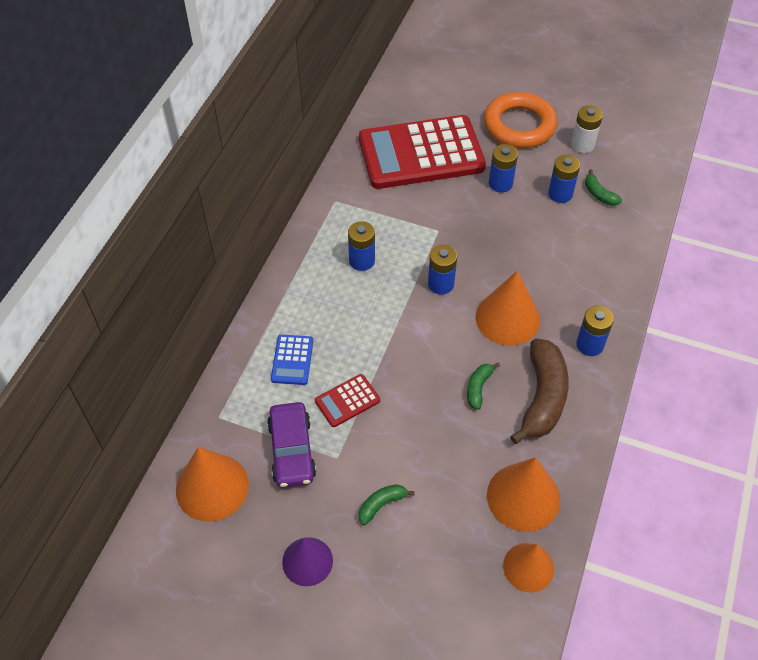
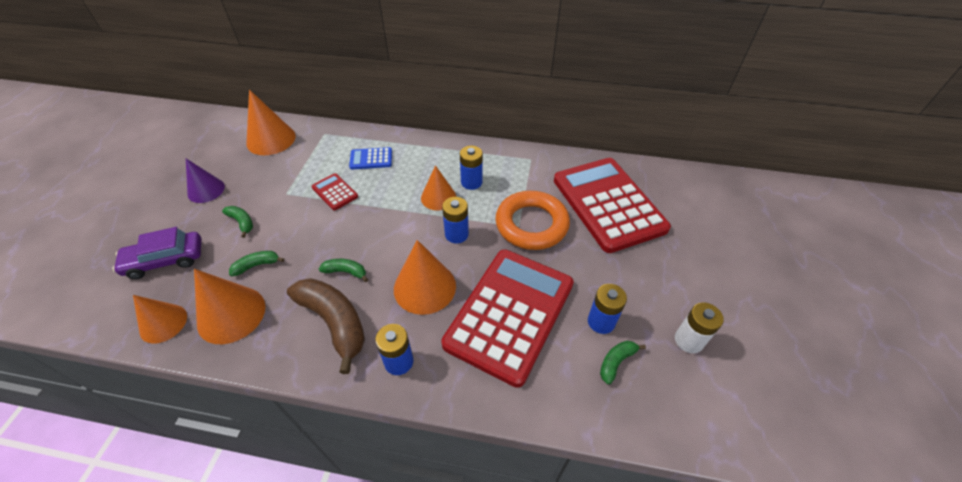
camera: 80 degrees right, 5 degrees down
(292, 450) = (294, 170): purple car -> purple car (165, 260)
(380, 294) = (438, 197): none -> orange cone
(456, 479) = (257, 265): none -> green banana
(500, 183) = (595, 267): blue battery -> none
(519, 125) = (686, 276): orange ring -> orange ring (531, 224)
(542, 397) = (334, 322): brown banana -> brown banana turned 135 degrees counterclockwise
(546, 255) = (509, 314): none -> red calculator

